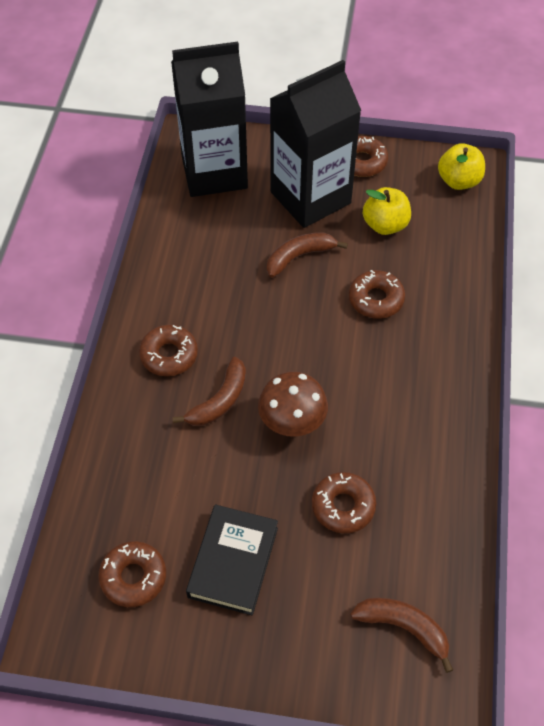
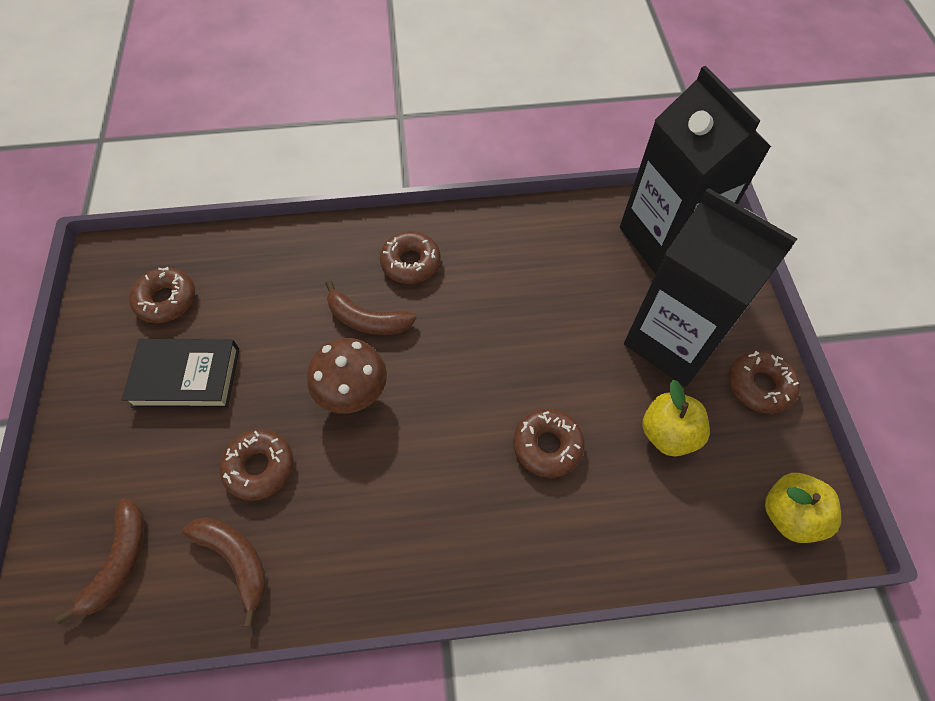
camera: 75 degrees right, 5 degrees up
(299, 257) = (579, 349): brown banana -> brown banana (236, 560)

